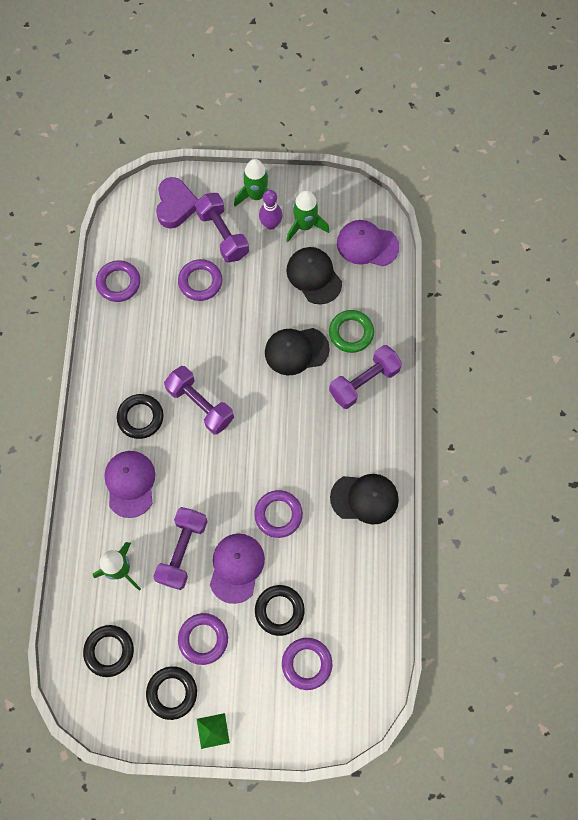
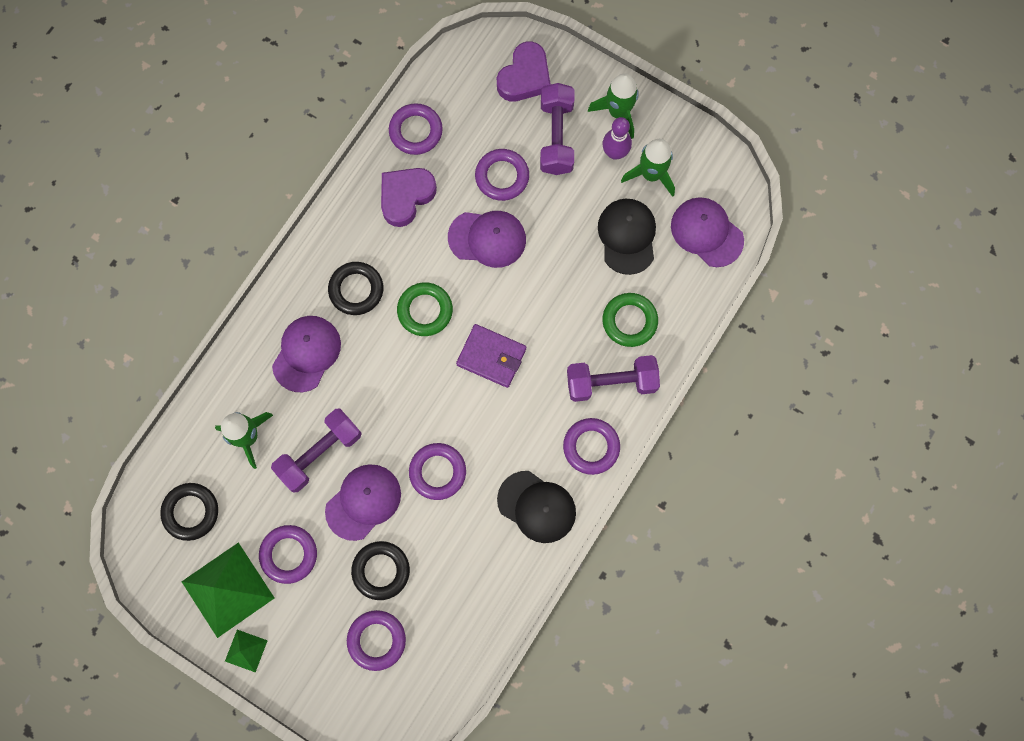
camera: 30 degrees right, 5 degrees up
(138, 332) = (406, 197): none -> purple heart
(172, 692) = (228, 589): black ring -> green pyramid
(200, 405) = (425, 310): purple dumbbell -> green ring
(215, 330) = (487, 238): none -> purple cap
(268, 411) = (491, 356): none -> purple wallet
(296, 351) = (559, 308): black cap -> none
(377, 434) = (591, 447): none -> purple ring

